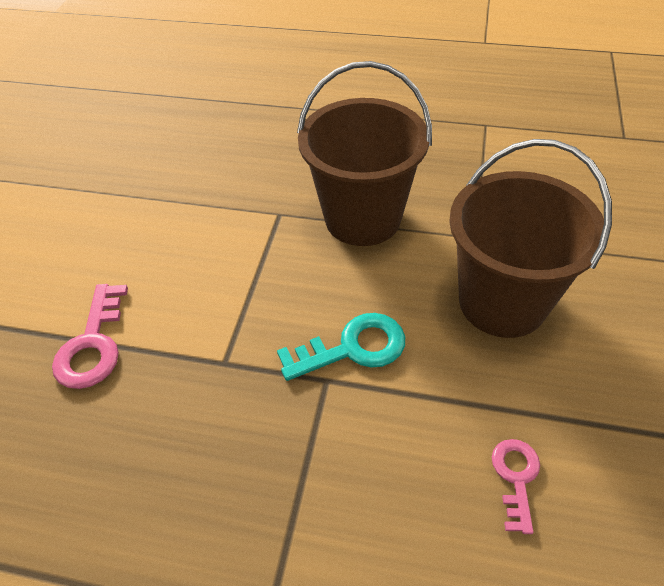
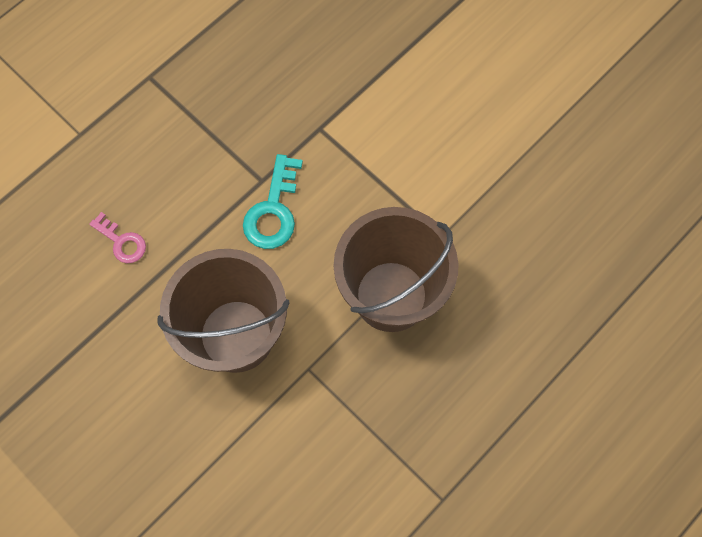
camera: 120 degrees right, 20 degrees up
(93, 344) = (391, 59): pink key -> none

